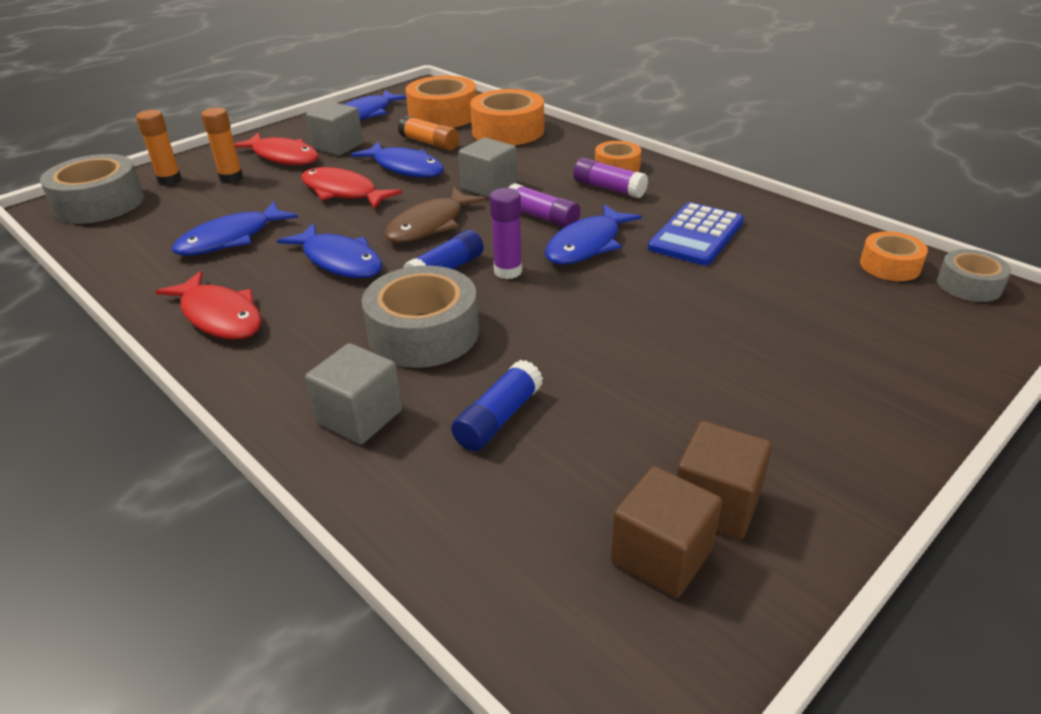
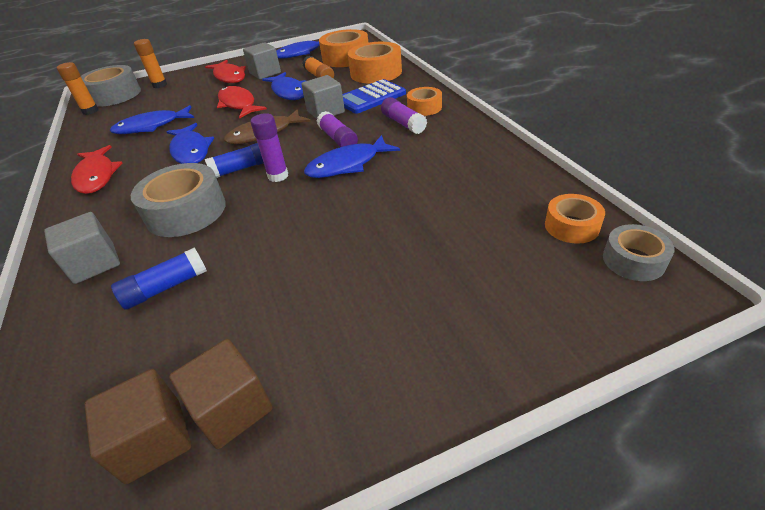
camera: 25 degrees right, 5 degrees up
(231, 178) = (190, 87): orange glue stick -> orange glue stick (90, 111)
(696, 235) = (432, 170): blue calculator -> blue calculator (370, 97)

